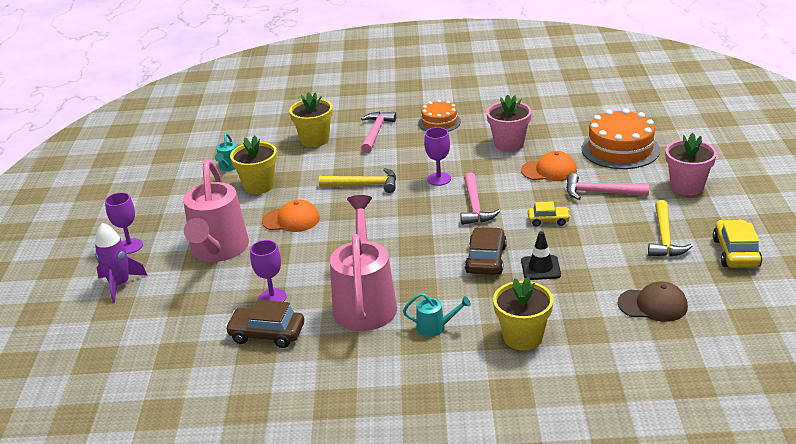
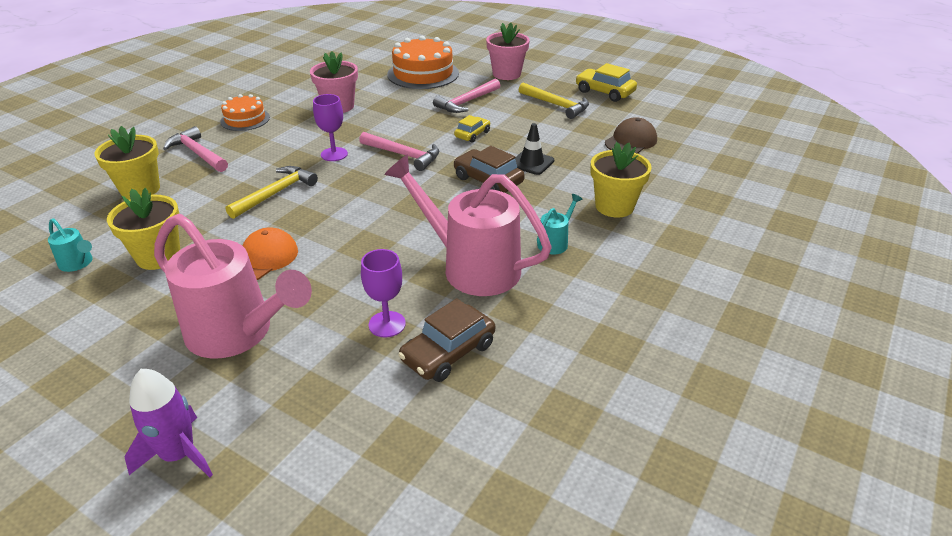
camera: 60 degrees left, 5 degrees up
(130, 246) = (103, 412): purple goblet -> none
(549, 170) = (405, 107): orange cap -> none

